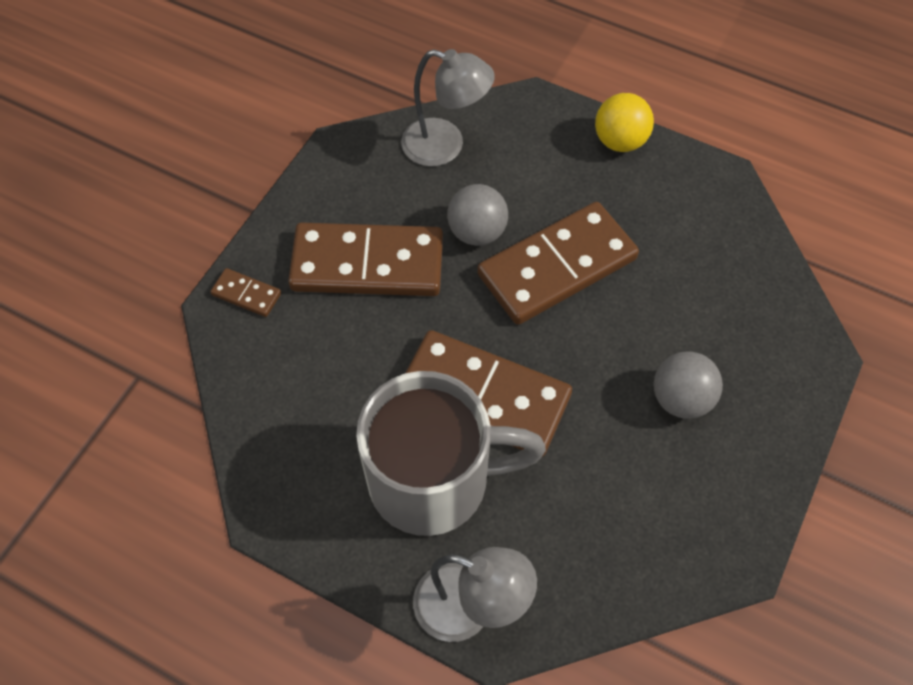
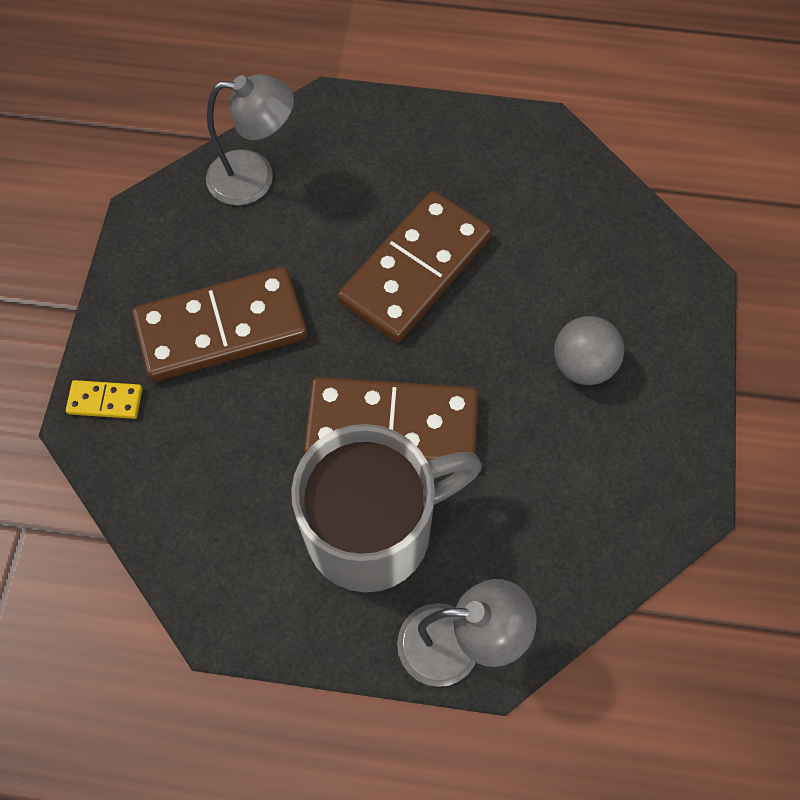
camera: 20 degrees left, 5 degrees up
(246, 294) = (105, 401): brown domino -> yellow domino
(477, 232) = (321, 259): grey ball -> none
(620, 141) = (430, 120): yellow ball -> none

